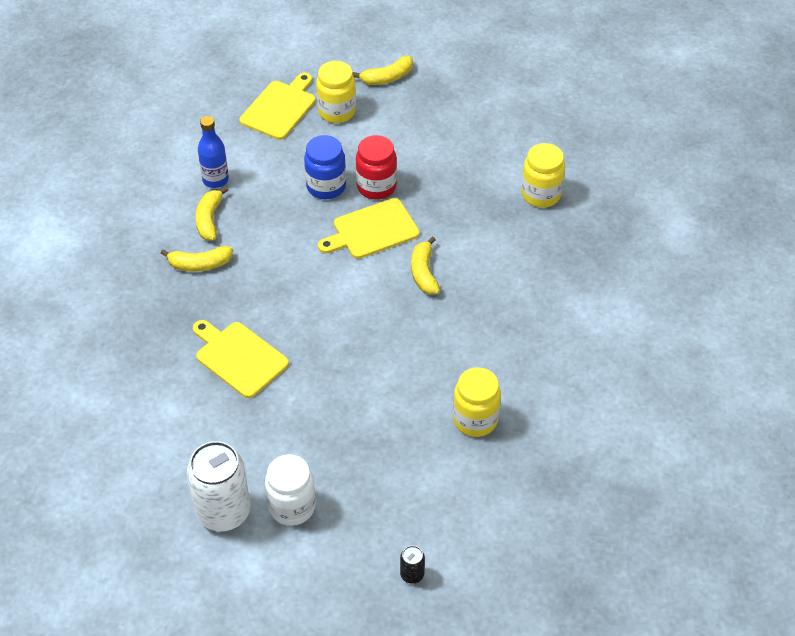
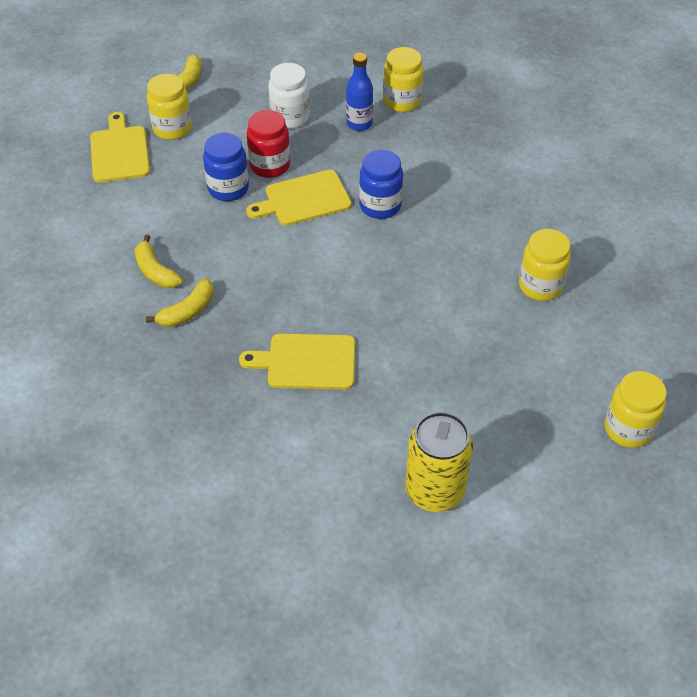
camera: 40 degrees left, 0 degrees up
(215, 180) = (125, 237): blue bottle -> blue bottle (359, 124)
(223, 512) = (434, 491): white can -> yellow can
(292, 506) = (483, 446): white jar -> white jar (290, 117)
(372, 230) = (303, 199): yellow cutting board -> yellow cutting board turned 45 degrees clockwise
(412, 574) = (628, 429): black can -> yellow jar
(424, 273) = (380, 206): yellow banana -> blue jar

